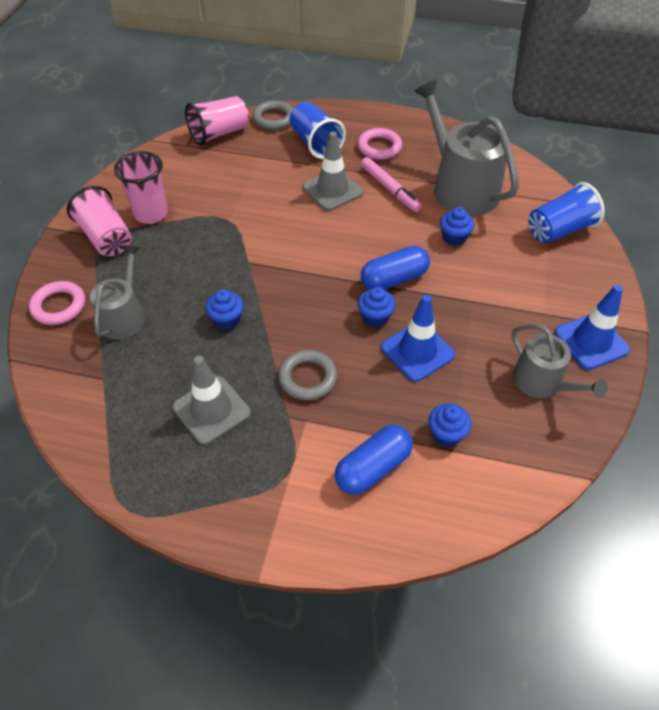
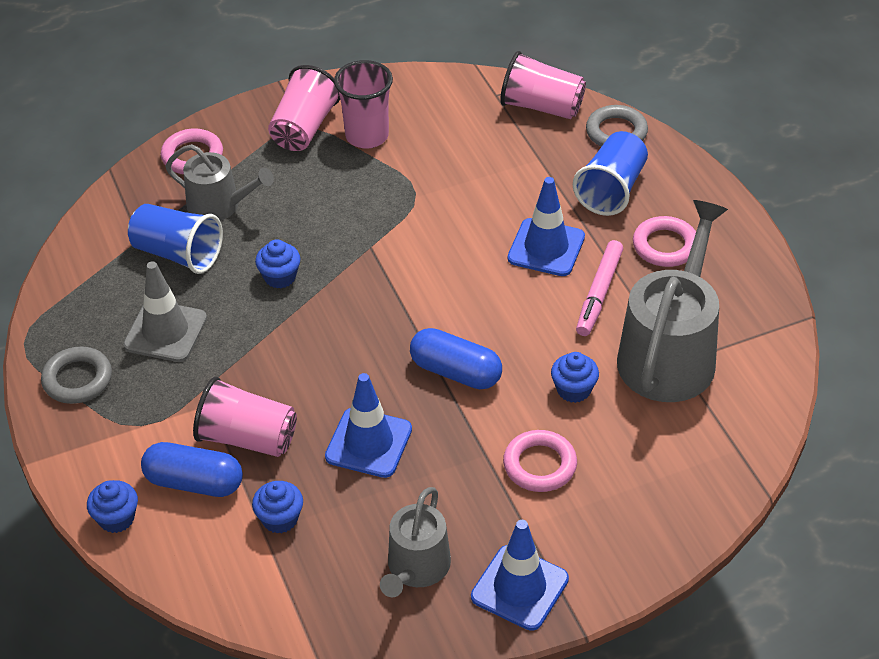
camera: 55 degrees right, 5 degrees down
(124, 316) = (219, 206): grey watering can -> grey watering can turned 45 degrees clockwise
(308, 378) = (260, 377): grey ring -> grey ring (77, 379)
(332, 190) = (546, 248): grey traffic cone -> blue traffic cone
(357, 414) = (247, 438): none -> pink cup
(375, 317) = (386, 385): blue cupcake -> blue cupcake (116, 518)
(501, 282) = (540, 465): none -> pink ring
(559, 230) = (687, 480): blue cup -> blue cup (178, 254)

